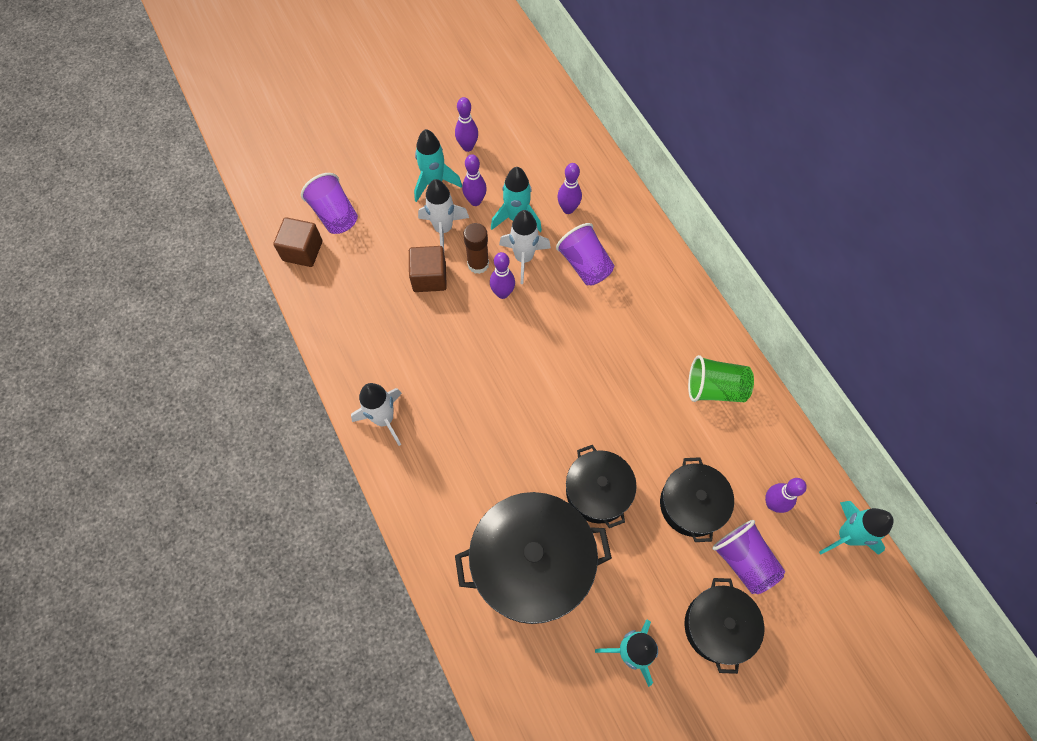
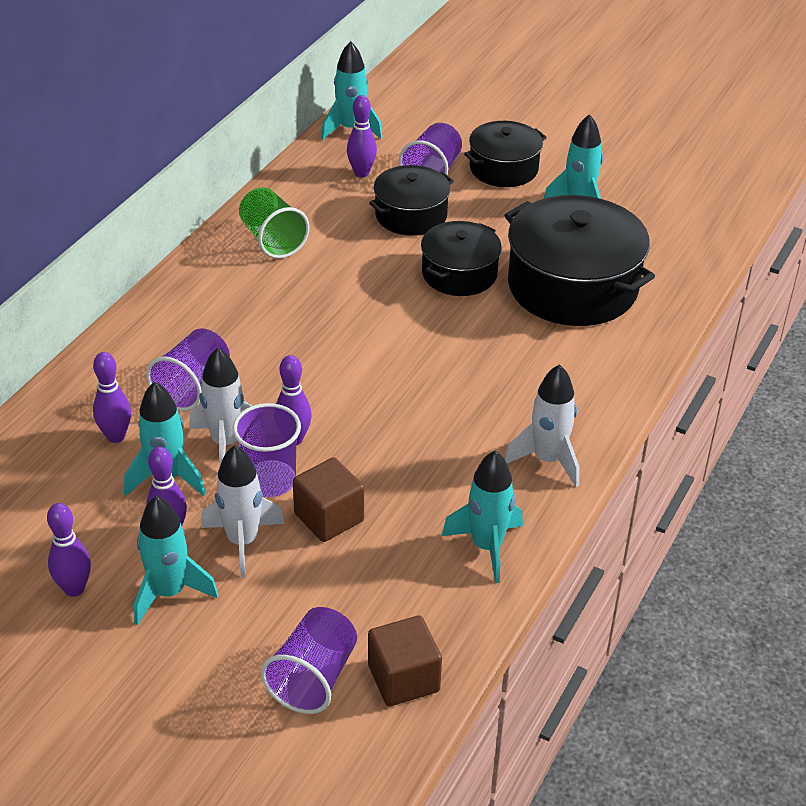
camera: 125 degrees left, 25 degrees down
(348, 340) = (486, 547): none -> turquoise rocket
(478, 264) = (270, 481): brown glue stick -> purple cup

